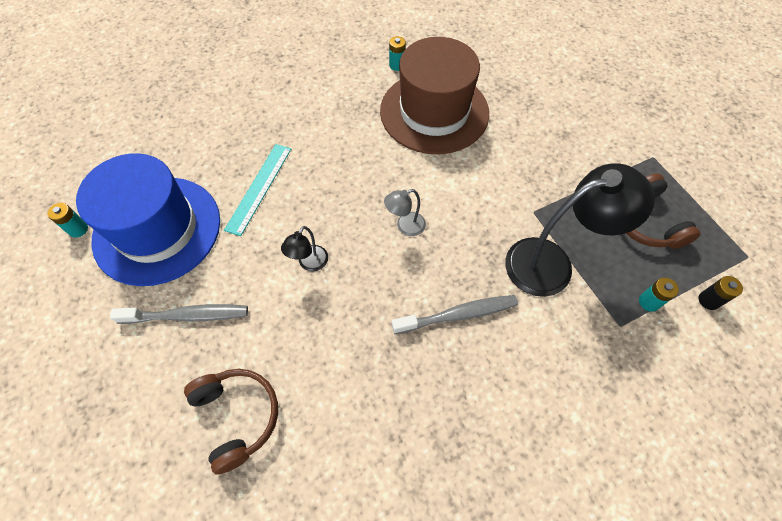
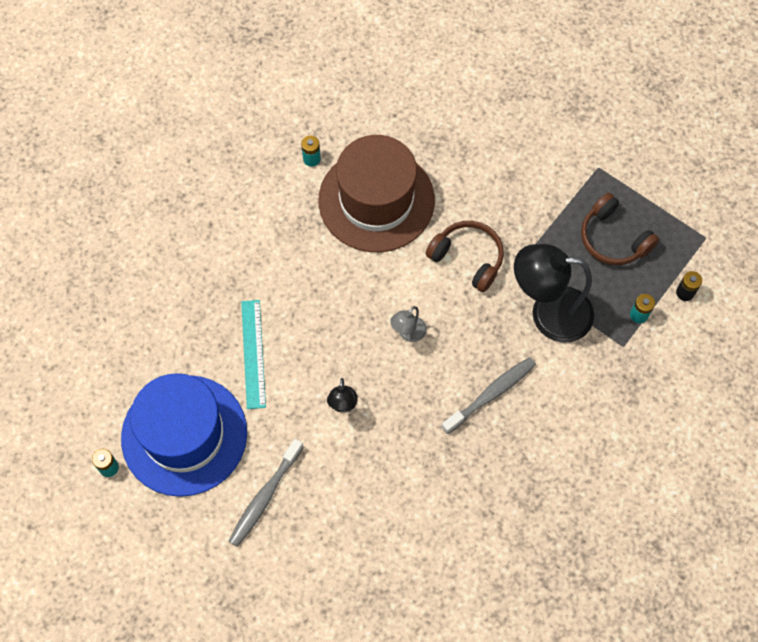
camera: 25 degrees left, 5 degrees up
(187, 315) = (264, 497): grey toothbrush -> grey toothbrush turned 150 degrees clockwise
(237, 416) = (357, 554): brown headphones -> brown headphones (468, 258)
(552, 263) = (548, 313): black lamp -> black lamp turned 135 degrees counterclockwise

